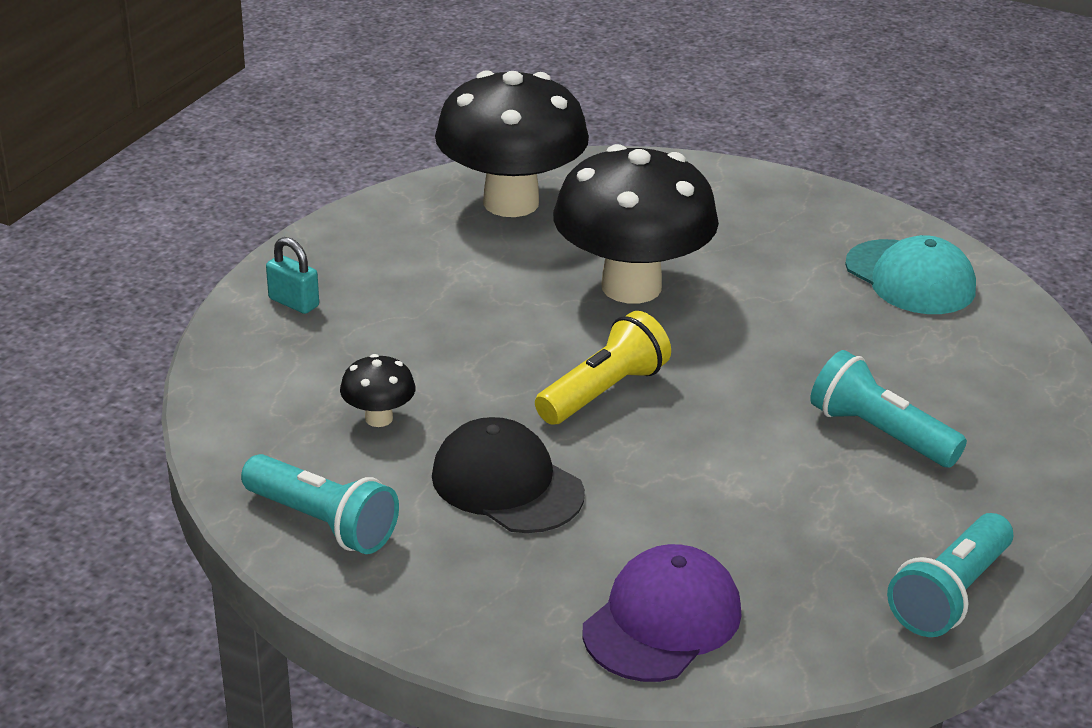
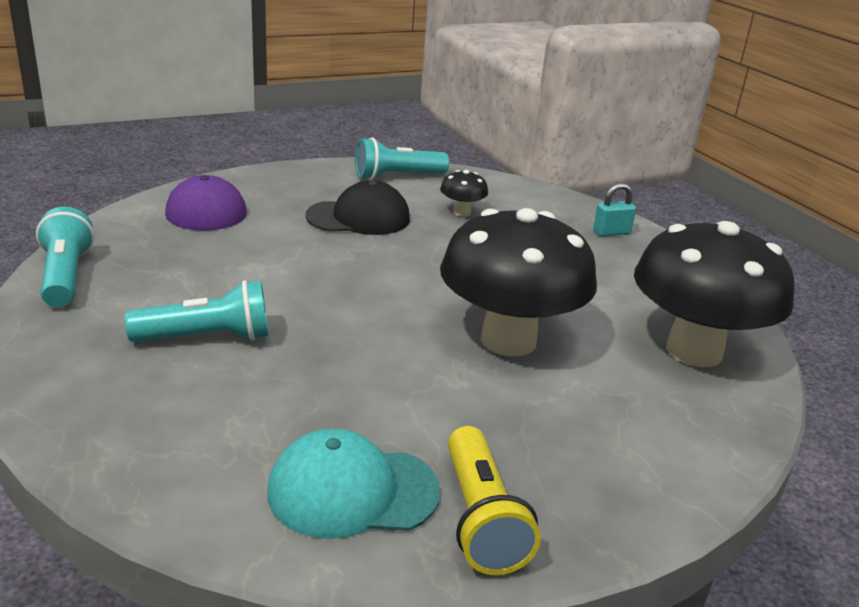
camera: 125 degrees right, 5 degrees down
(603, 392) = (397, 273): yellow flashlight -> yellow flashlight (481, 518)

